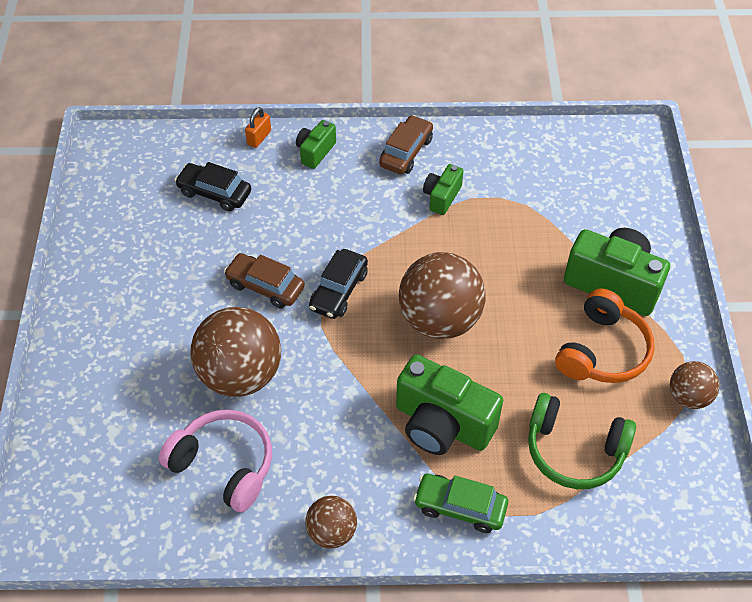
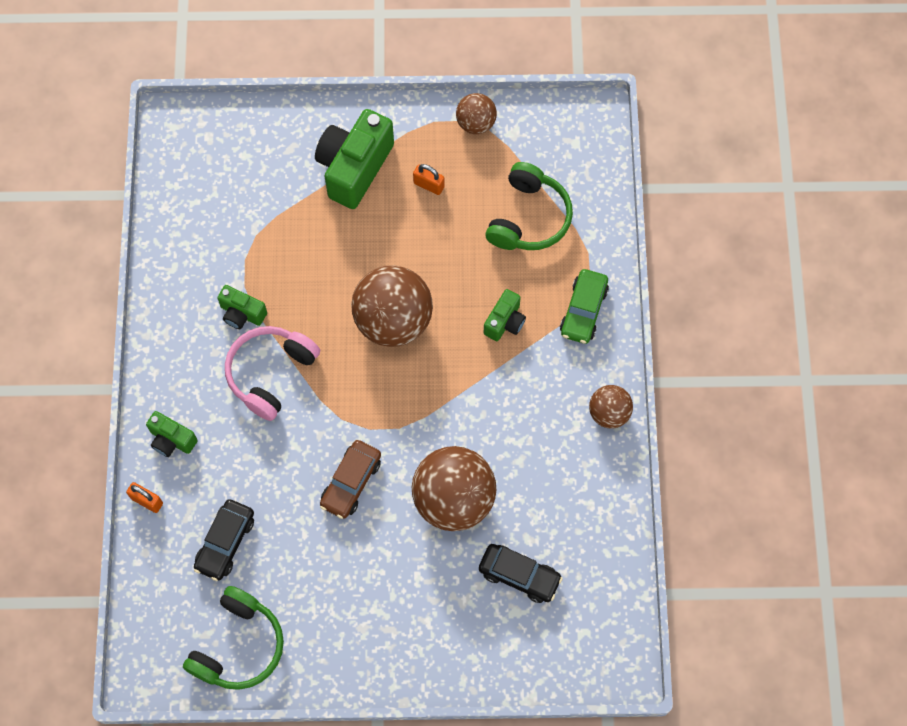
camera: 90 degrees left, 15 degrees up
(117, 205) = (238, 645): none -> green headphones
(224, 465) = (548, 507): pink headphones -> pink headphones (270, 373)
(339, 290) = (358, 412): black car -> black car (519, 575)
(406, 152) = (178, 347): brown car -> none
(442, 424) = (505, 322): green camera -> green camera, size x0.52
(602, 350) = (429, 185): orange headphones -> orange padlock

